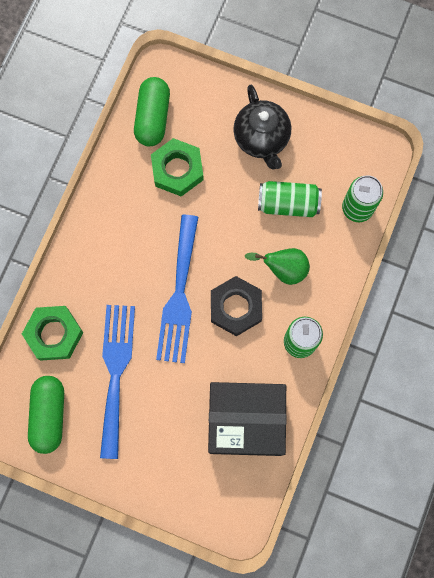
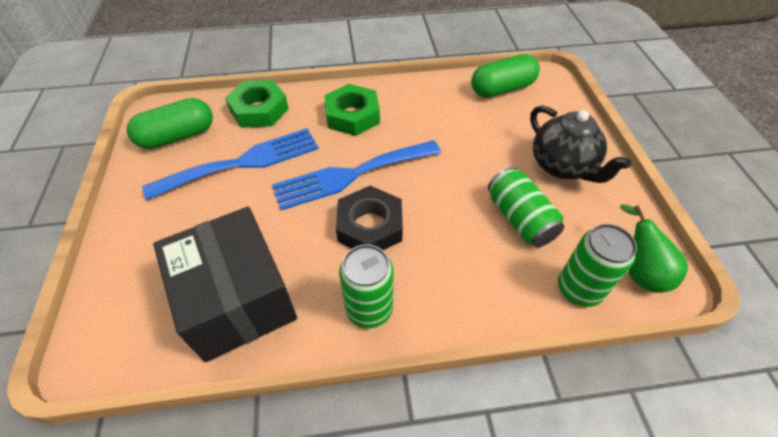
camera: 60 degrees right, 25 degrees down
(177, 170) = (472, 122): green nut -> green nut (352, 115)
(261, 139) = (562, 166): black teapot -> black teapot turned 75 degrees counterclockwise
(283, 269) = (445, 250): green pear -> green pear (639, 272)

